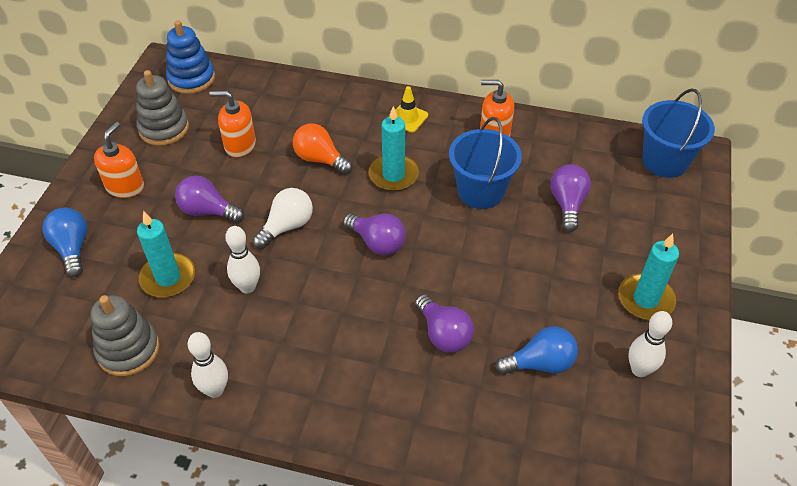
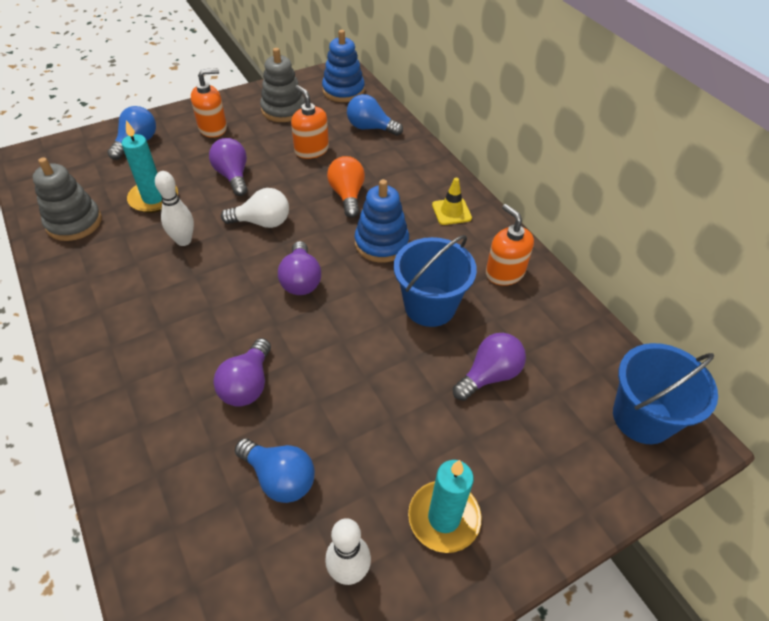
camera: 45 degrees right, 0 degrees up
(215, 390) = (74, 287): white bowling pin -> none
(260, 95) = (370, 128): none -> blue light bulb
(393, 175) = (381, 243): turquoise candle -> blue stacking toy

